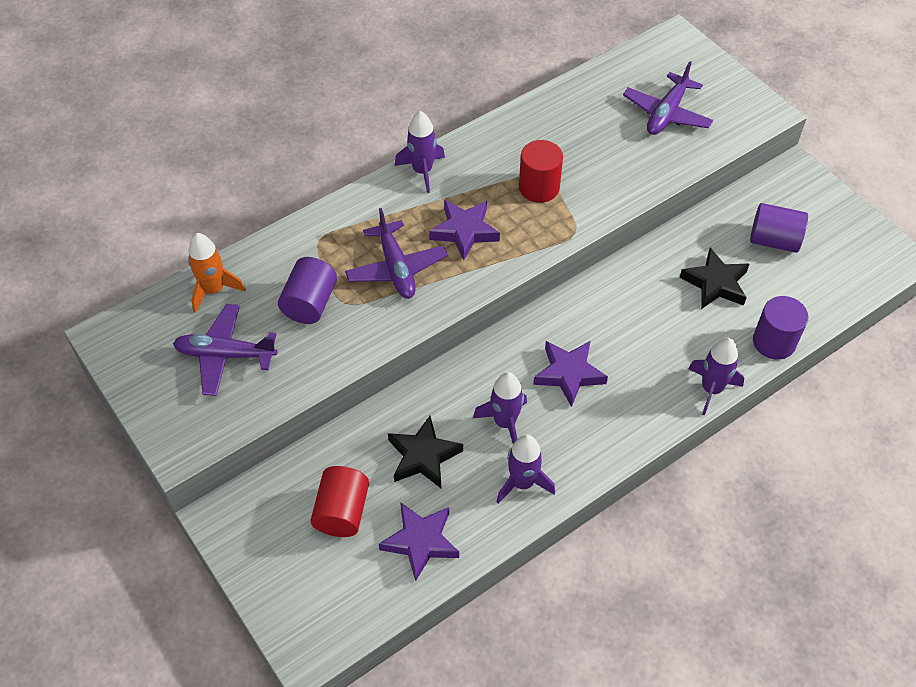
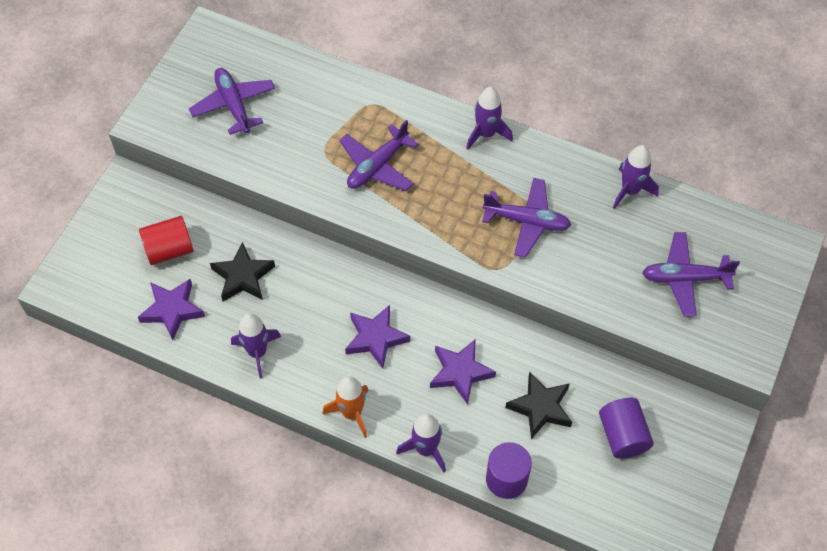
camera: 60 degrees right, 5 degrees up
(214, 290) = (284, 67): orange rocket -> orange rocket (351, 413)
(310, 303) = (309, 130): purple cylinder -> none
(464, 231) = (444, 192): purple star -> purple star (460, 372)
(505, 423) = (303, 315): purple rocket -> purple rocket (630, 190)
(539, 187) = (527, 221): red cylinder -> purple plane

